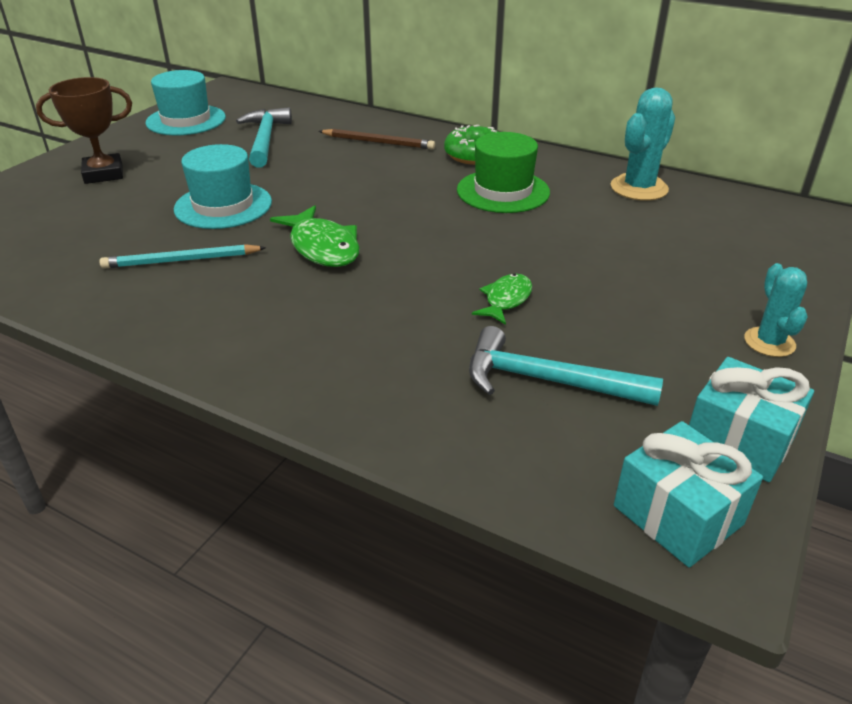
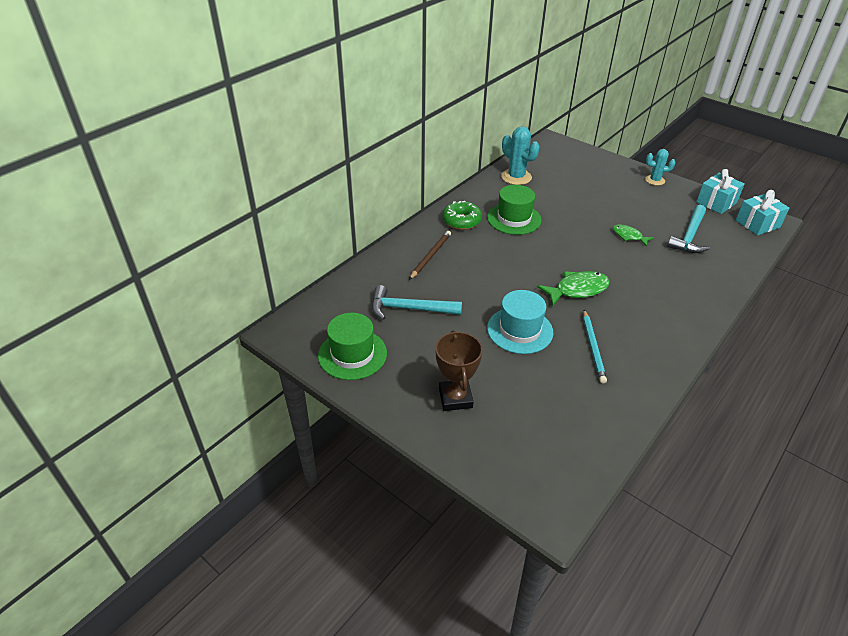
camera: 80 degrees left, 5 degrees up
(186, 120) = (352, 354): turquoise hat -> green hat

